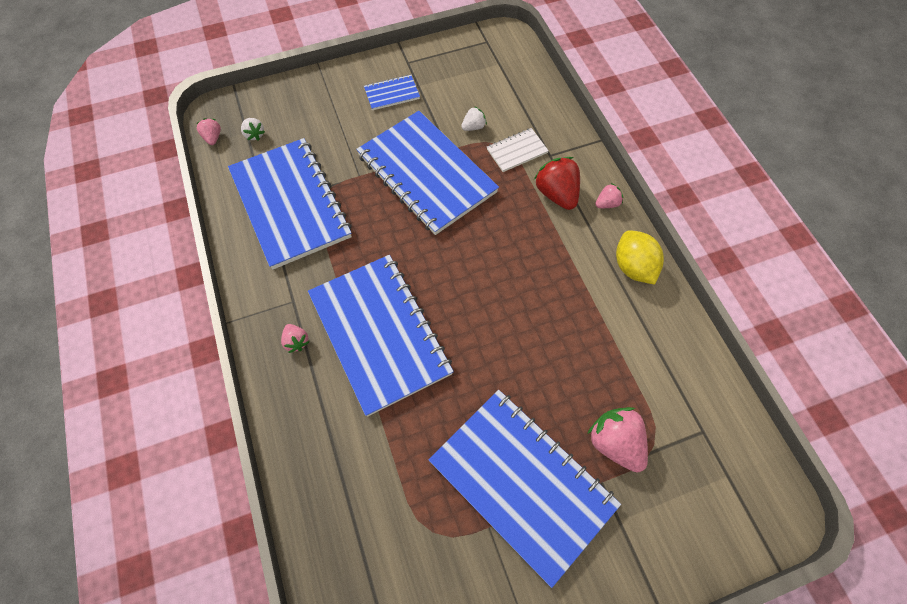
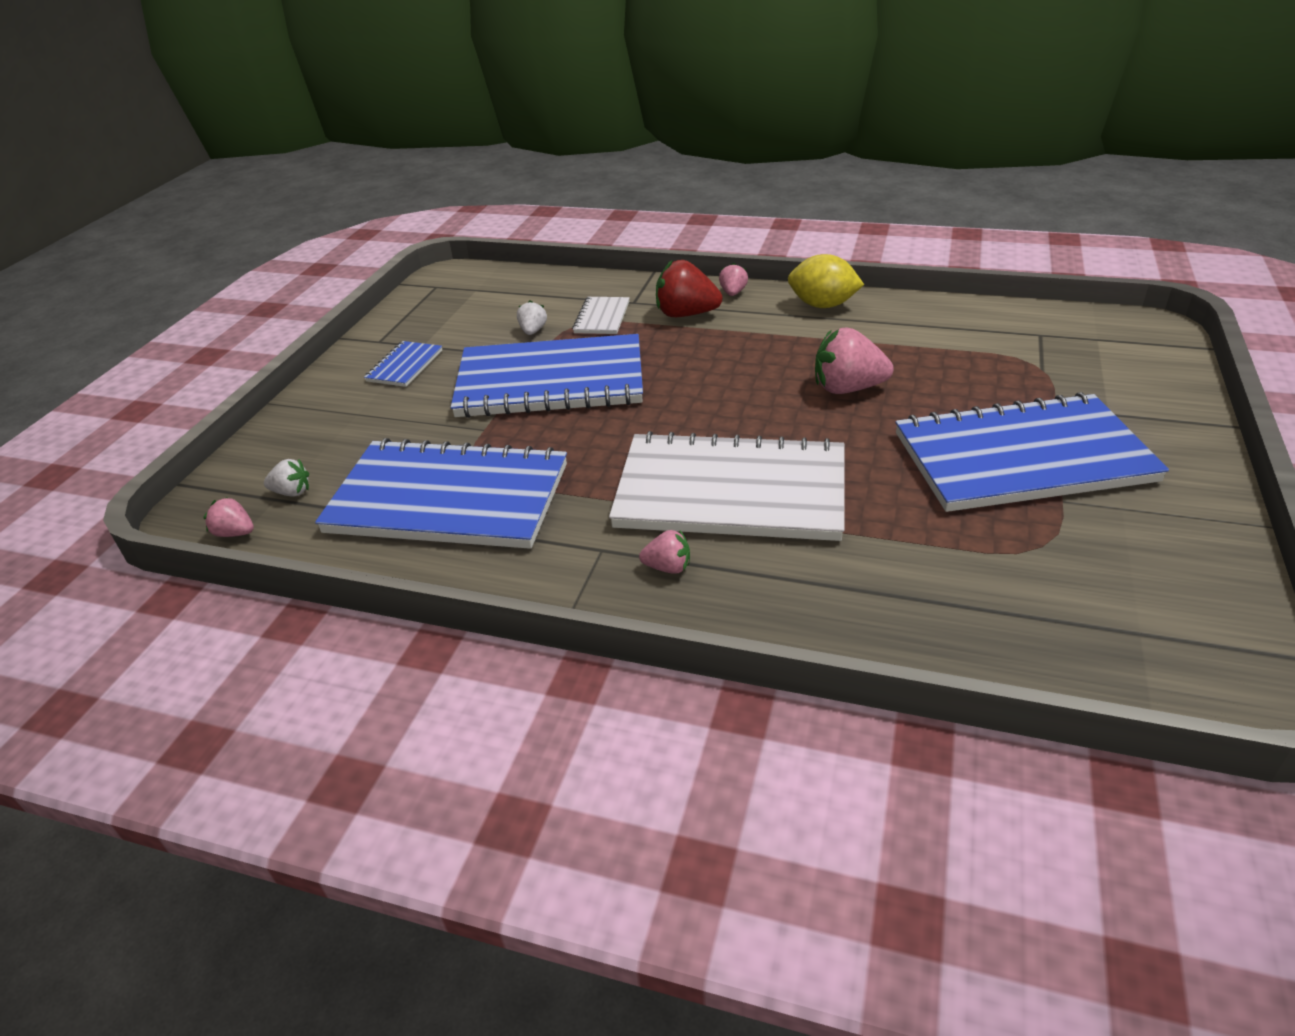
camera: 50 degrees left, 25 degrees down
(379, 334) = (731, 492): blue notebook -> white notebook
(615, 443) = (1016, 384): pink strawberry -> pink strawberry (847, 388)

